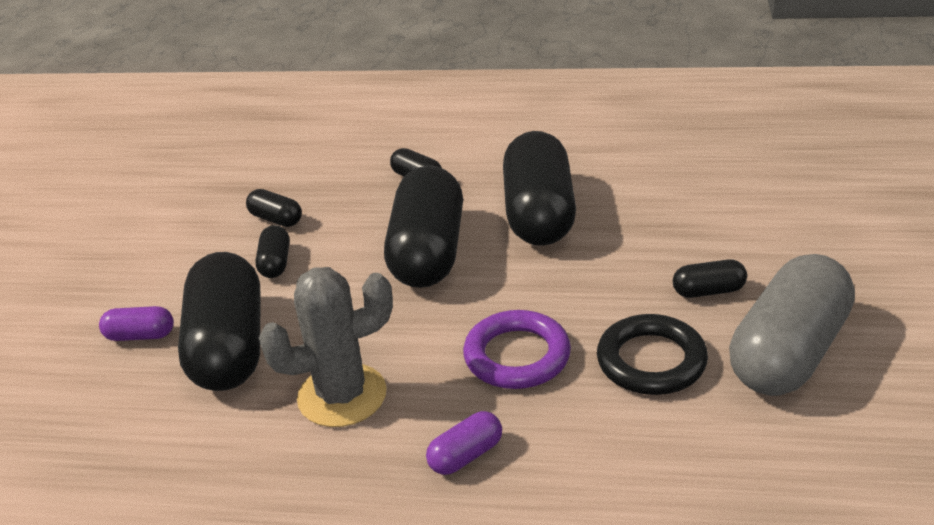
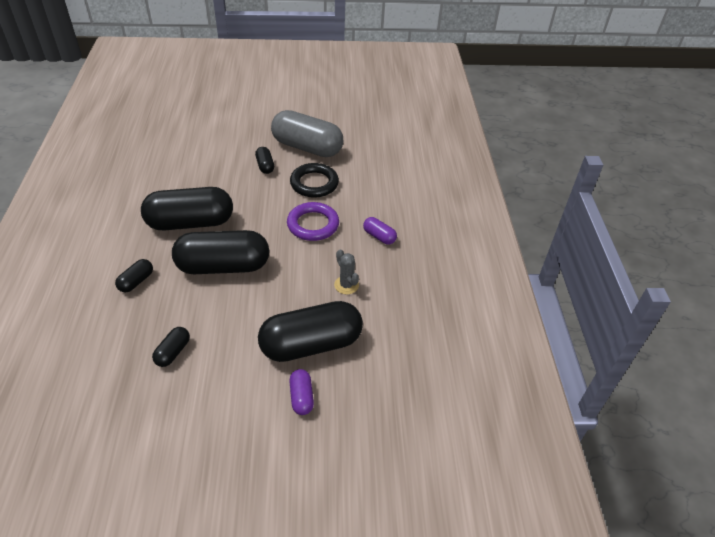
camera: 105 degrees left, 10 degrees up
(275, 263) = (226, 340): black capsule -> none
(342, 395) = (346, 285): grey cactus -> grey cactus, size x0.53

